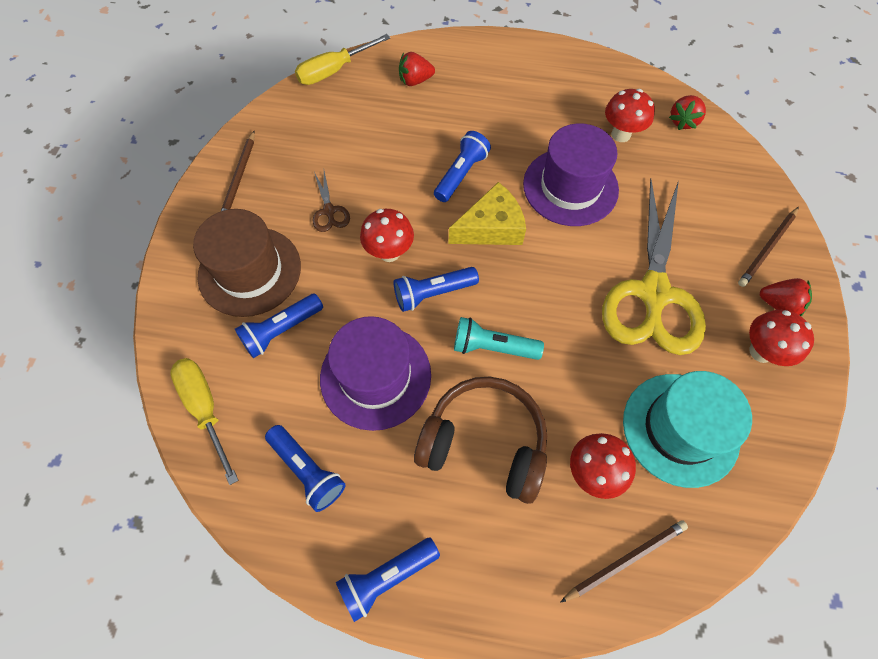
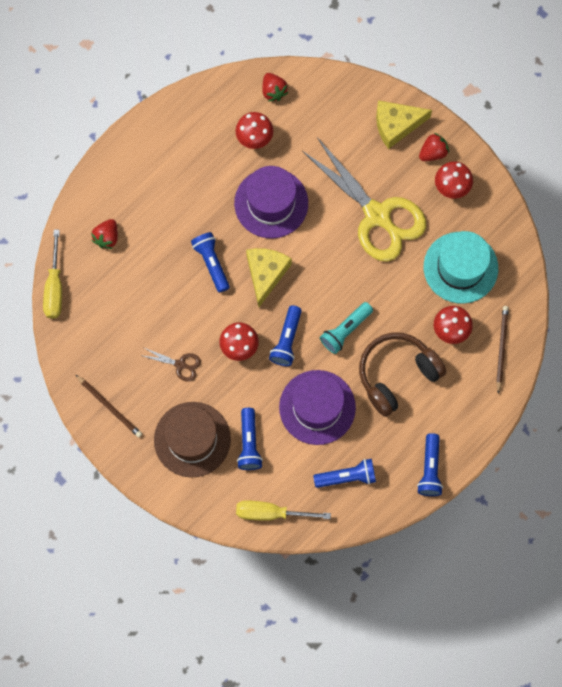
camera: 55 degrees left, 10 degrees up
(767, 248) = (396, 125): brown pencil -> yellow cheese

